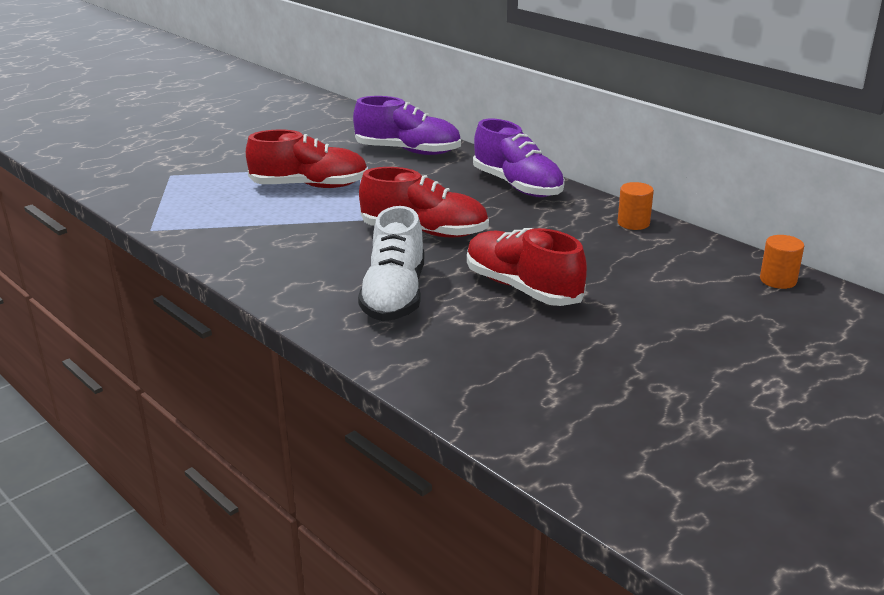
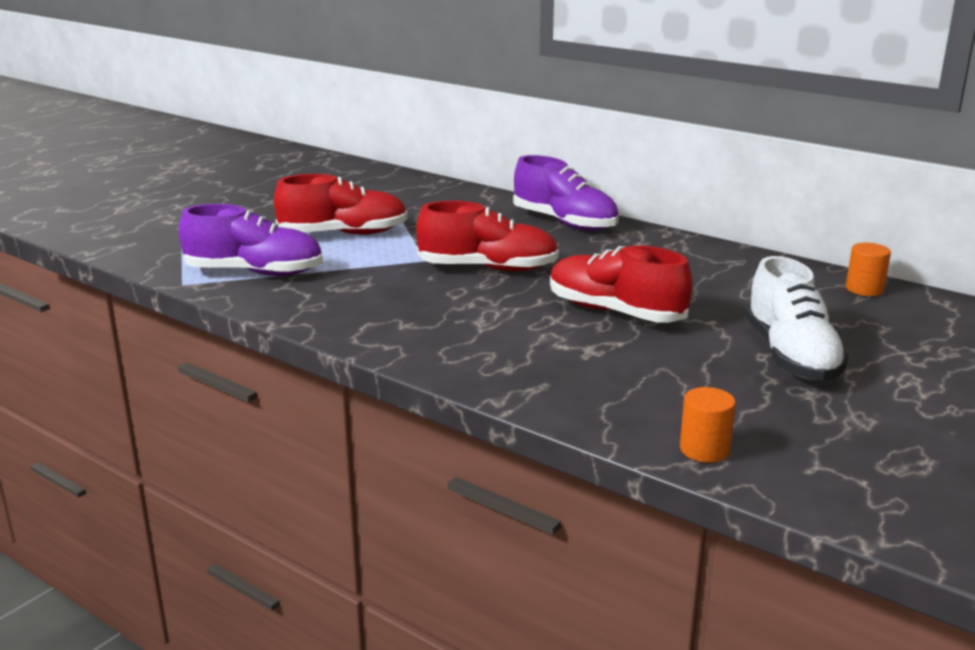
camera: 10 degrees left, 5 degrees down
(394, 295) = (484, 328): white shoe -> white shoe (791, 356)
(408, 151) = (435, 198): purple shoe -> purple shoe (255, 272)
(633, 223) = (698, 249): orange cylinder -> orange cylinder (704, 450)

